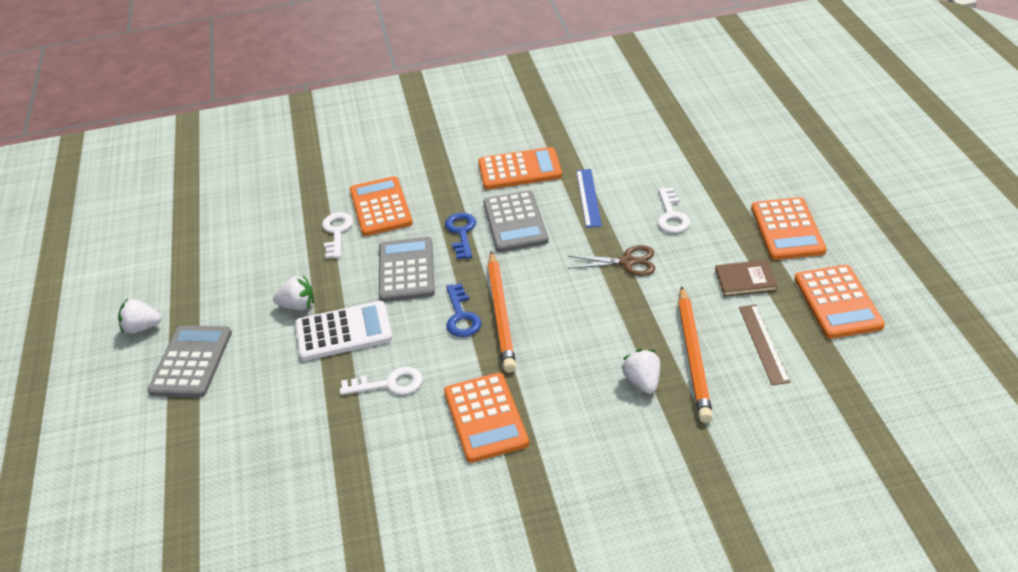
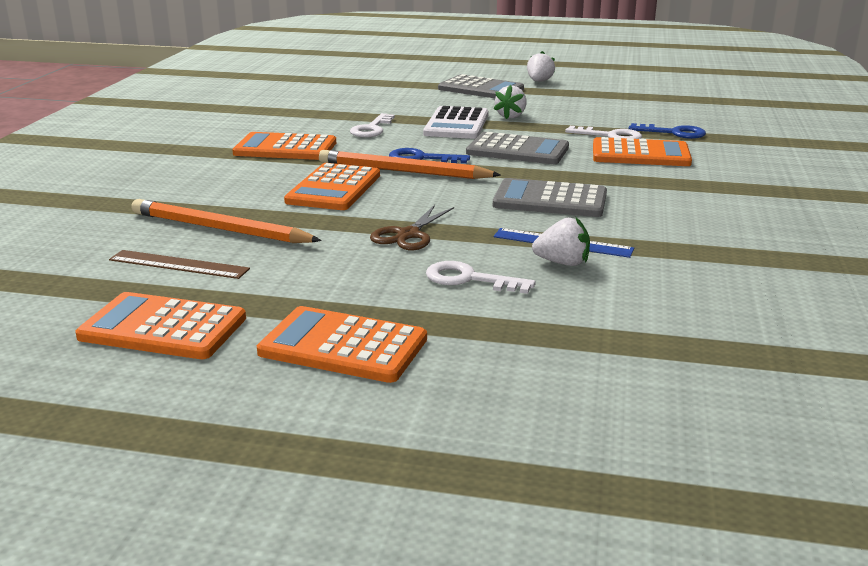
camera: 110 degrees right, 15 degrees down
(461, 233) = (556, 176): blue key -> blue key (673, 133)
(520, 169) = (664, 220): orange calculator -> orange calculator (334, 188)
(643, 382) = (226, 202): white strawberry -> white strawberry (562, 263)
(745, 280) = (287, 286): brown book -> none

